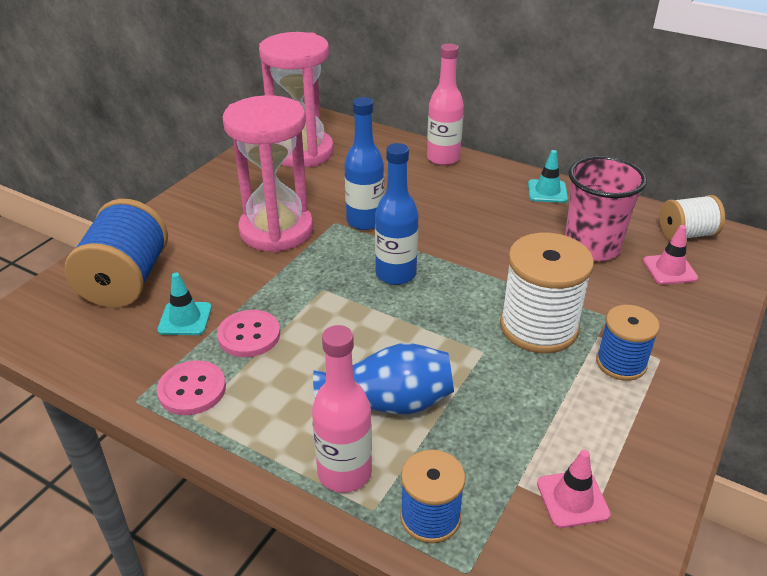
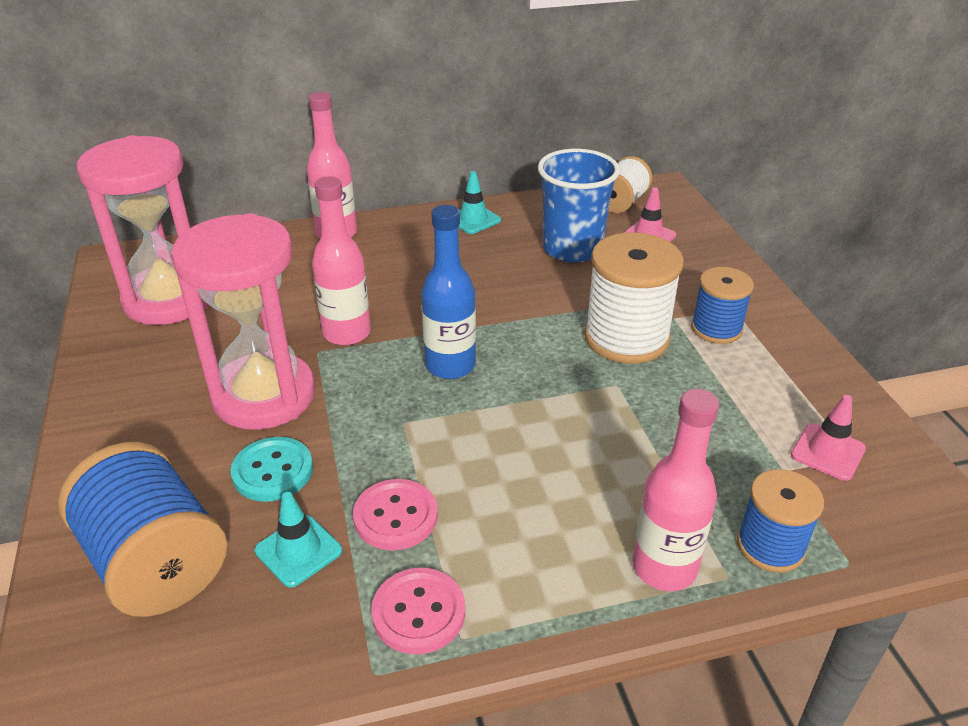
camera: 45 degrees left, 0 degrees up
(227, 272) = (273, 471): none -> turquoise button
(365, 221) = (347, 333): blue bottle -> pink bottle
(389, 402) = (610, 481): blue vase -> none
(591, 247) = (572, 249): pink cup -> blue cup

